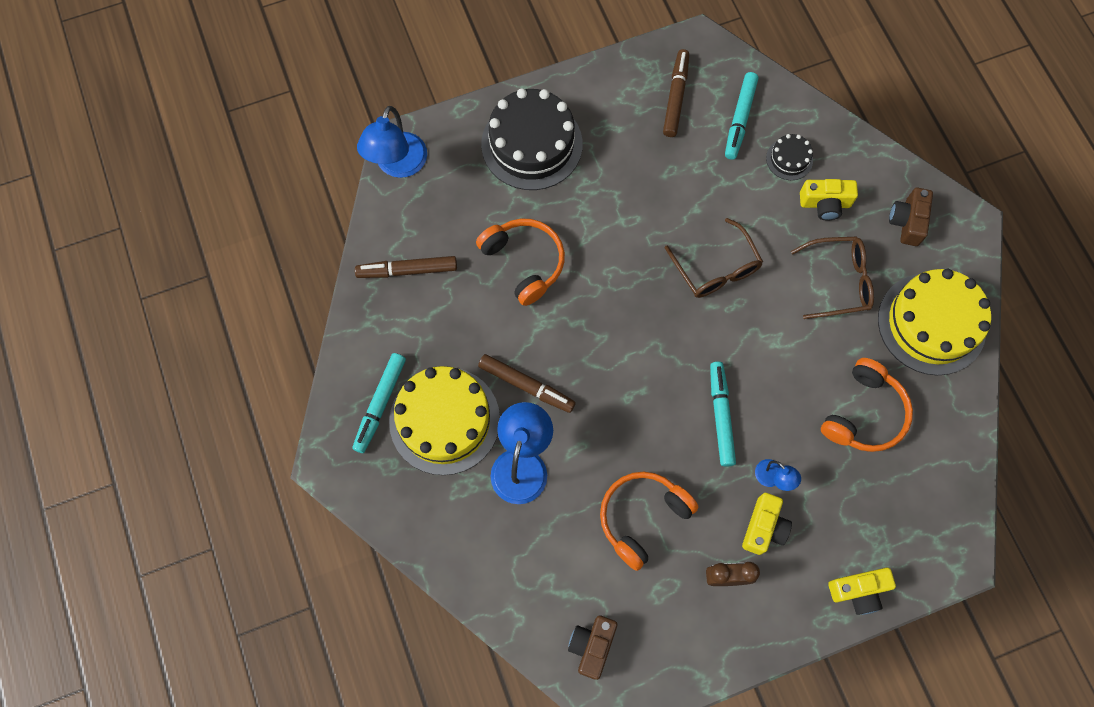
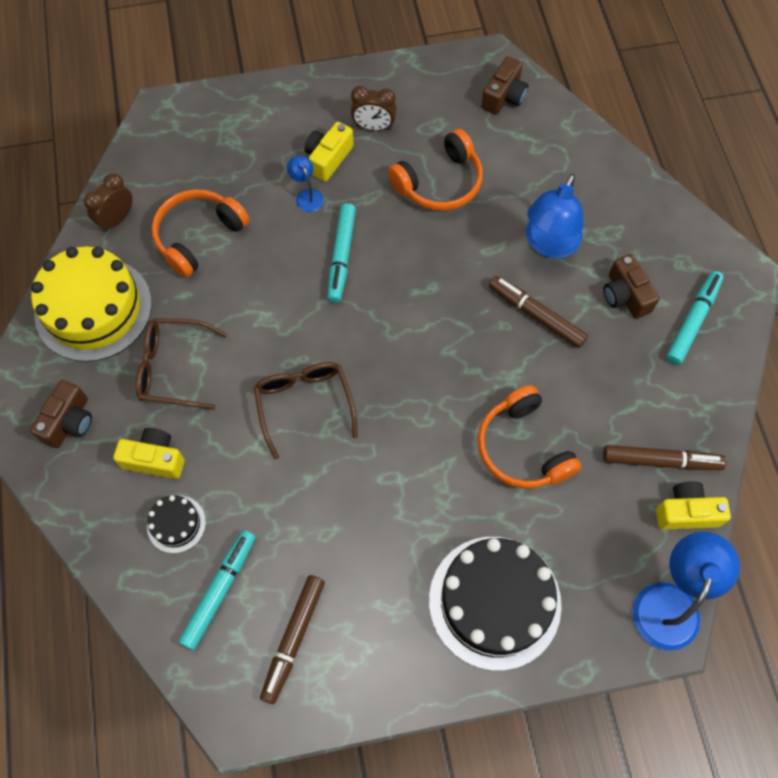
camera: 170 degrees left, 5 degrees down
(444, 420) = (625, 295): yellow cake -> brown camera
(858, 591) = (260, 101): yellow camera -> yellow camera (686, 512)
(949, 418) = (117, 219): none -> brown clock

